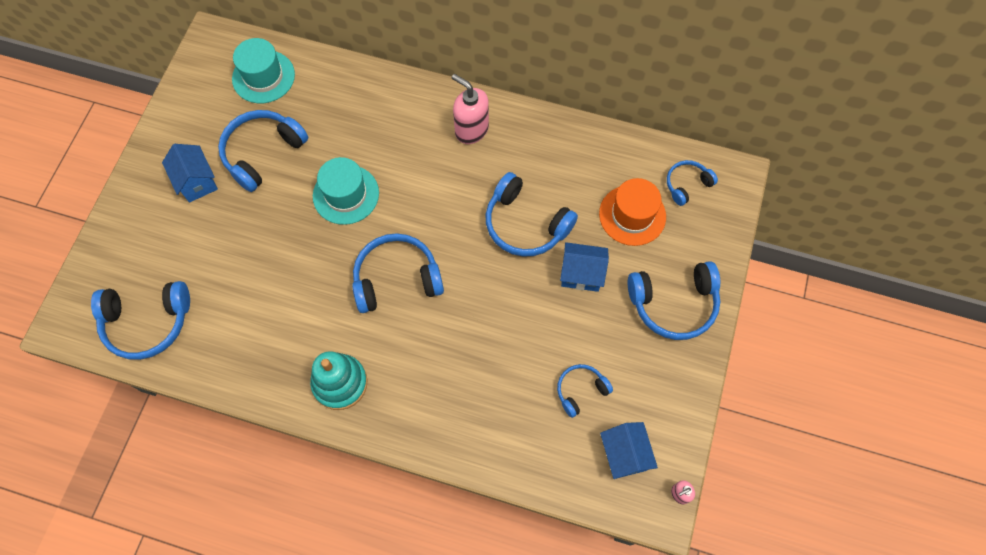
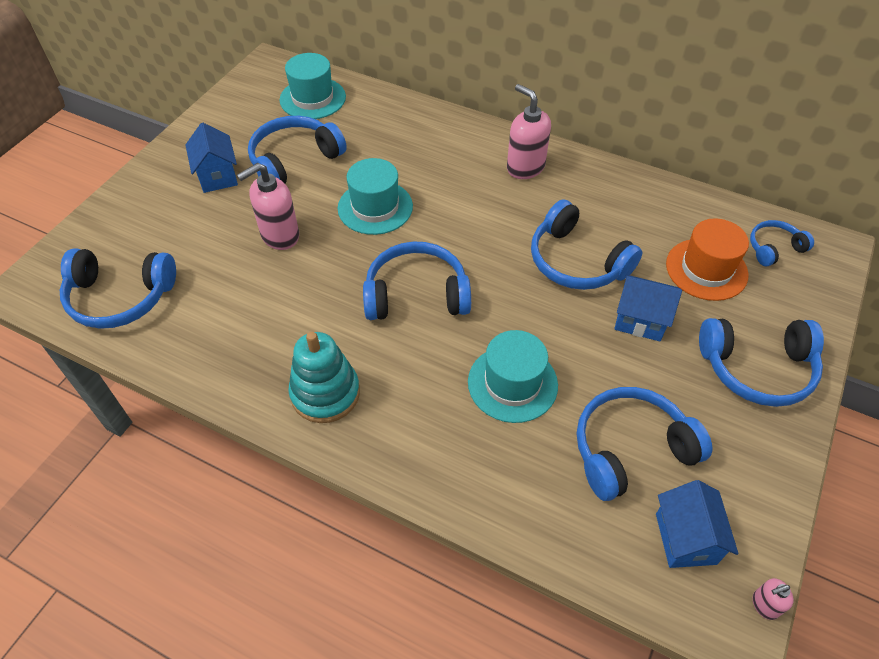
camera: 10 degrees right, 15 degrees down
(268, 238) = (279, 236): none -> pink soap dispenser
(486, 349) = (512, 383): none -> turquoise hat
(581, 390) = (630, 449): blue headphones -> blue headphones, size x1.78

